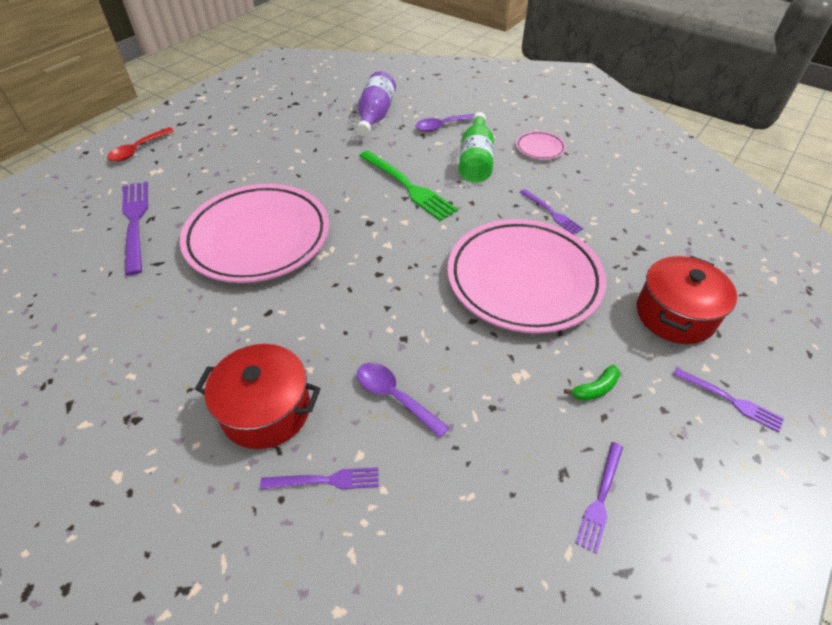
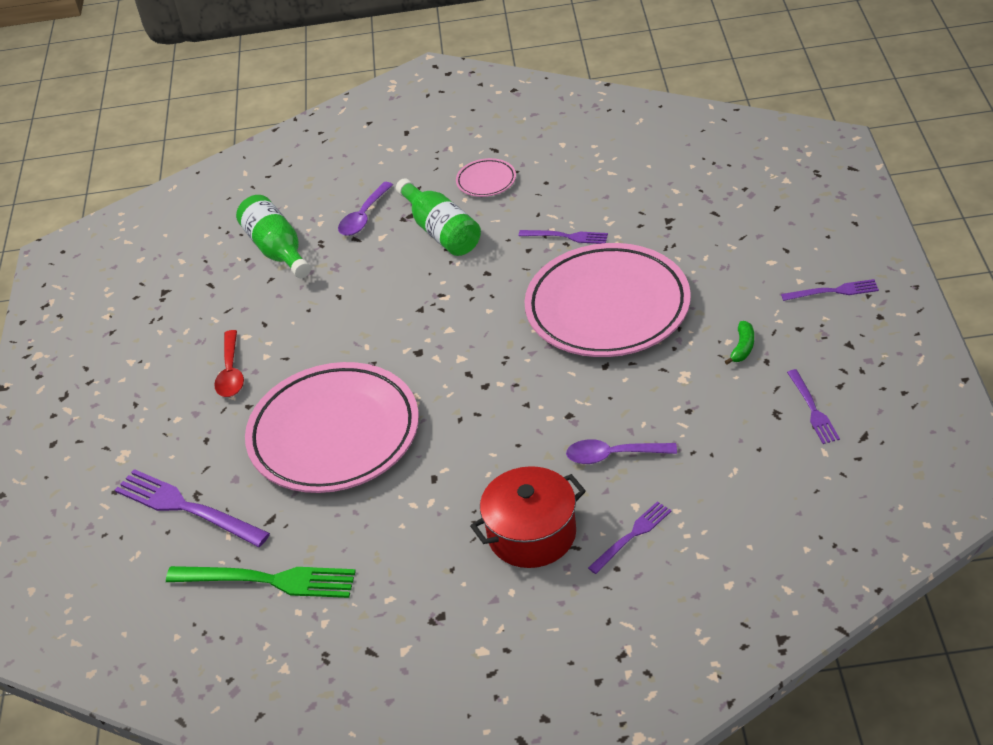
camera: 35 degrees left, 5 degrees down
(138, 150) = (63, 452): red spoon -> red spoon (231, 372)
(375, 116) = (277, 249): purple bottle -> green bottle
(408, 187) = (410, 297): green fork -> green fork (268, 580)
(675, 315) = (744, 257): red pot -> none

